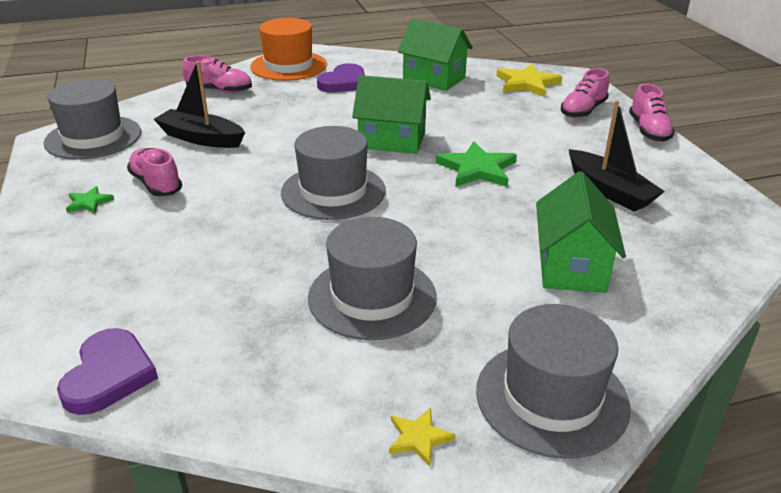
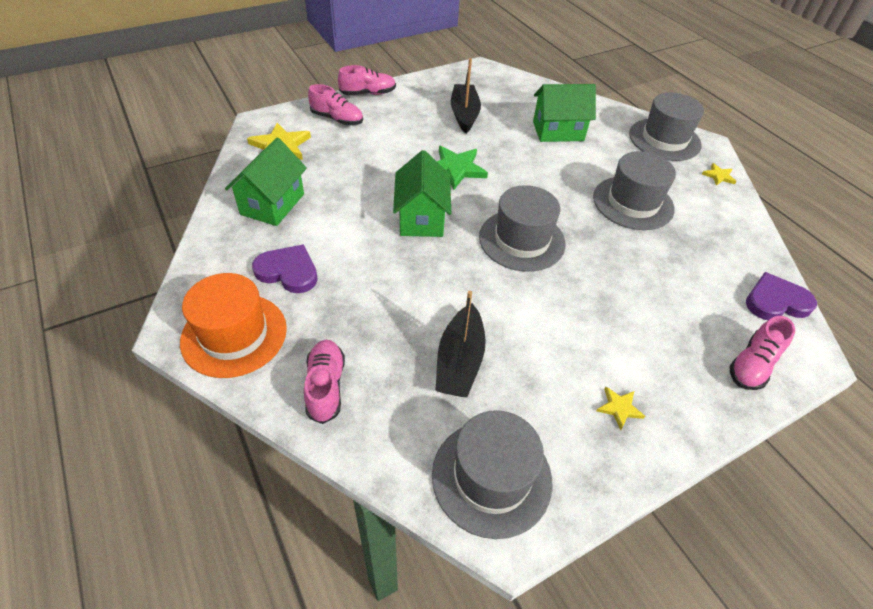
camera: 105 degrees left, 15 degrees up
(89, 202) = (619, 408): green star -> yellow star
(156, 184) = (563, 365): pink shoe -> pink shoe (752, 365)
(609, 191) = (464, 114): black boat -> black boat turned 45 degrees counterclockwise

